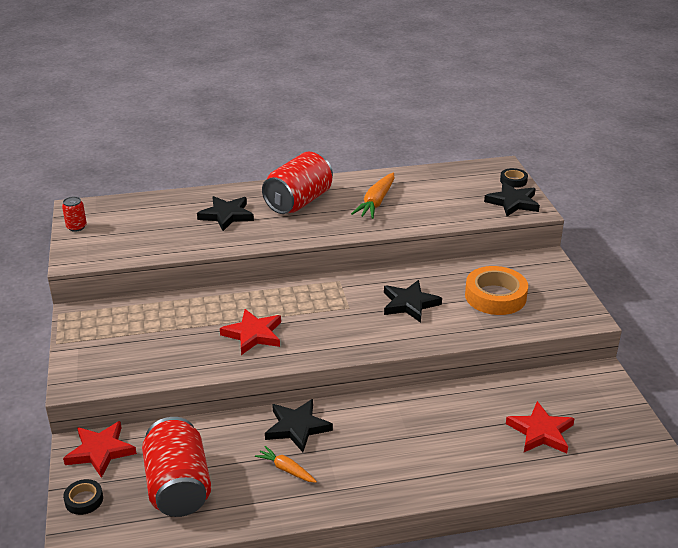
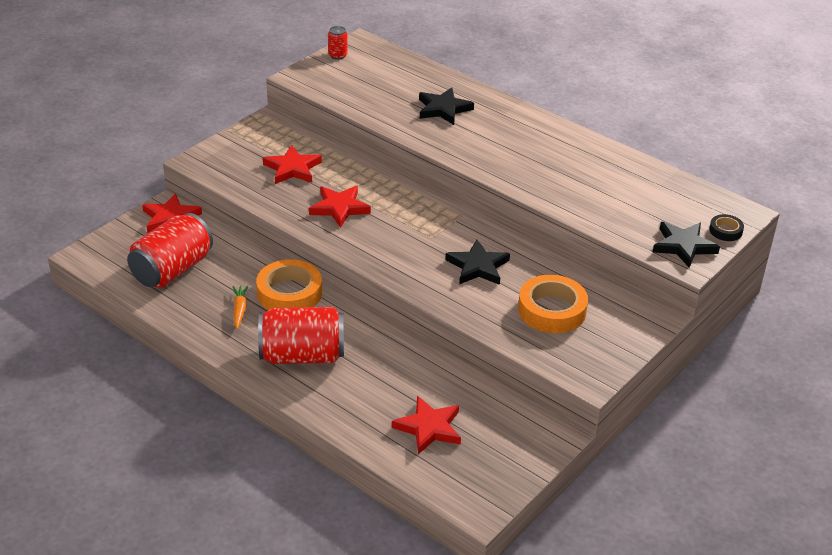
camera: 50 degrees right, 5 degrees up
(84, 500) = (121, 237): black tape -> none
(165, 333) = (292, 168): none -> red star
(297, 427) = (289, 293): black star -> orange tape
(298, 202) = (512, 132): red can -> red can (302, 355)
(376, 202) = (569, 171): orange carrot -> none

